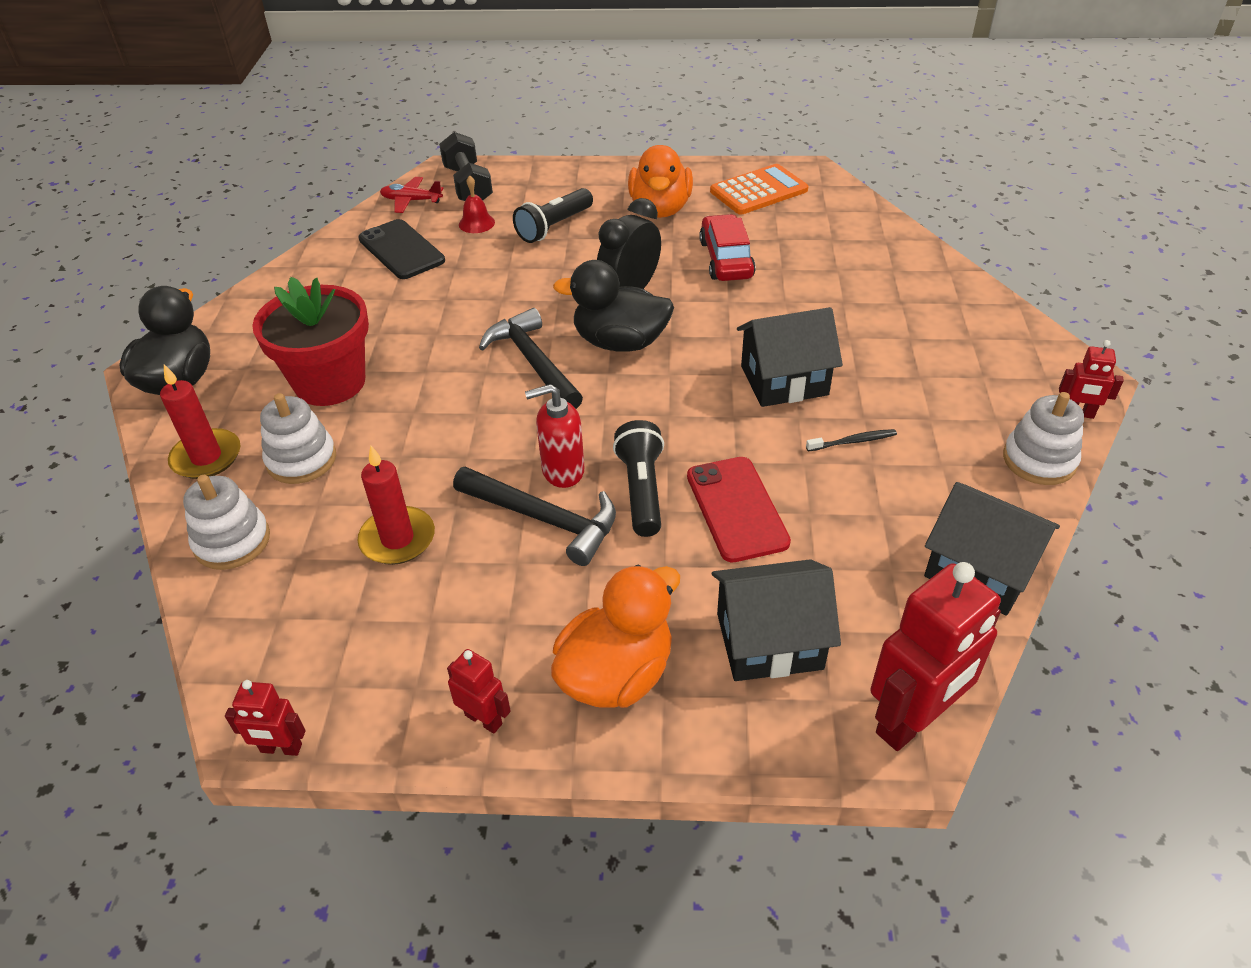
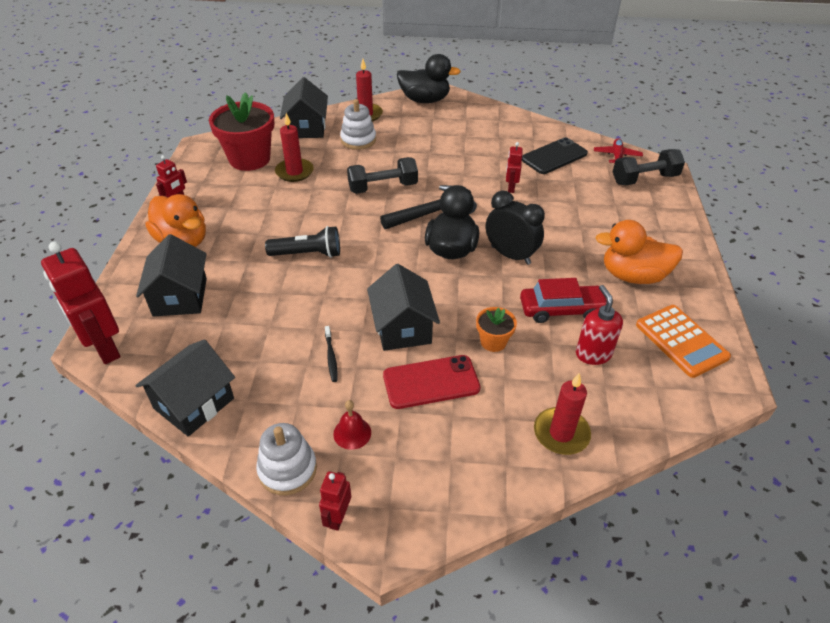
camera: 90 degrees right, 0 degrees up
(232, 541) = (307, 128): white stacking toy -> black house
(281, 748) = (187, 152): red robot -> red robot (511, 188)
(330, 382) = (419, 142): red flower pot -> red flower pot (249, 159)
(462, 418) = (383, 187): none -> black dumbbell
(476, 223) = (593, 185): red bell -> red bell (352, 433)
(544, 519) = (295, 217): black hammer -> none
(554, 227) = (594, 219): black flashlight -> none
(562, 471) = (331, 224): red soap dispenser -> red soap dispenser (593, 354)
(736, 509) = (282, 292): red phone -> red phone (431, 382)
(790, 308) = (493, 342): none -> orange flower pot
(906, 268) = (561, 433): none -> red candle

